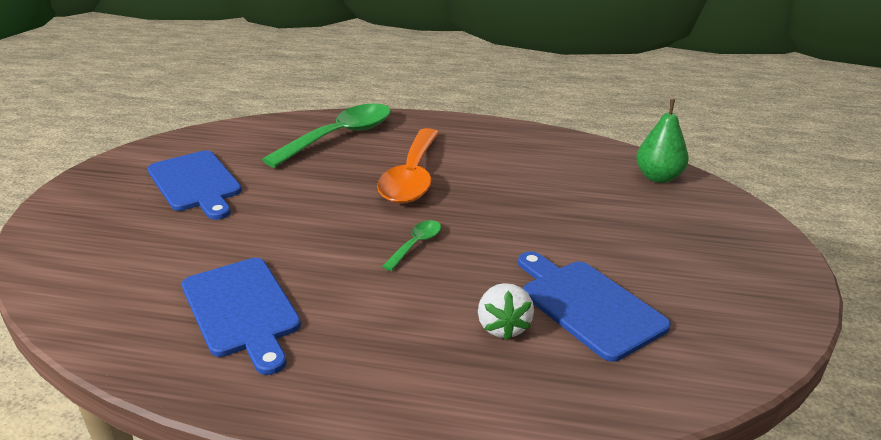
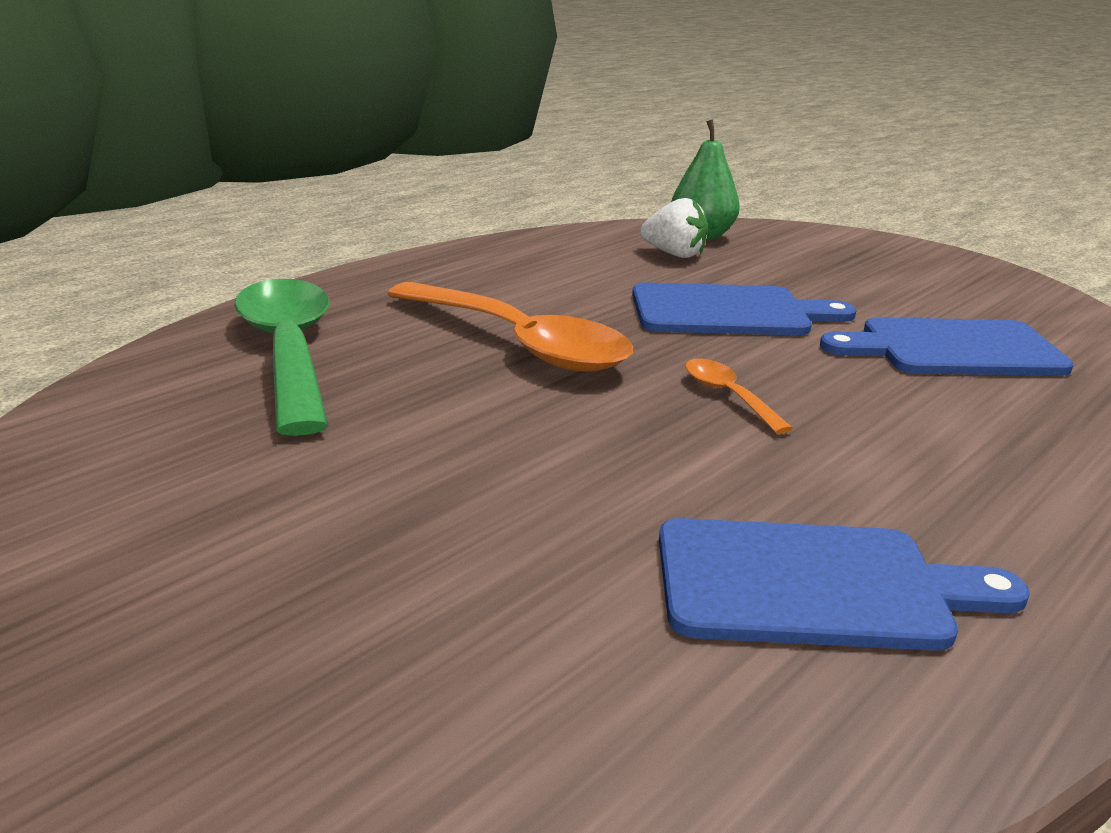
camera: 60 degrees left, 5 degrees down
(196, 183) = (249, 529): blue cutting board -> blue cutting board (728, 312)
(416, 244) = (727, 396): green spoon -> orange spoon
(503, 327) = (975, 404): white strawberry -> white strawberry (674, 254)

